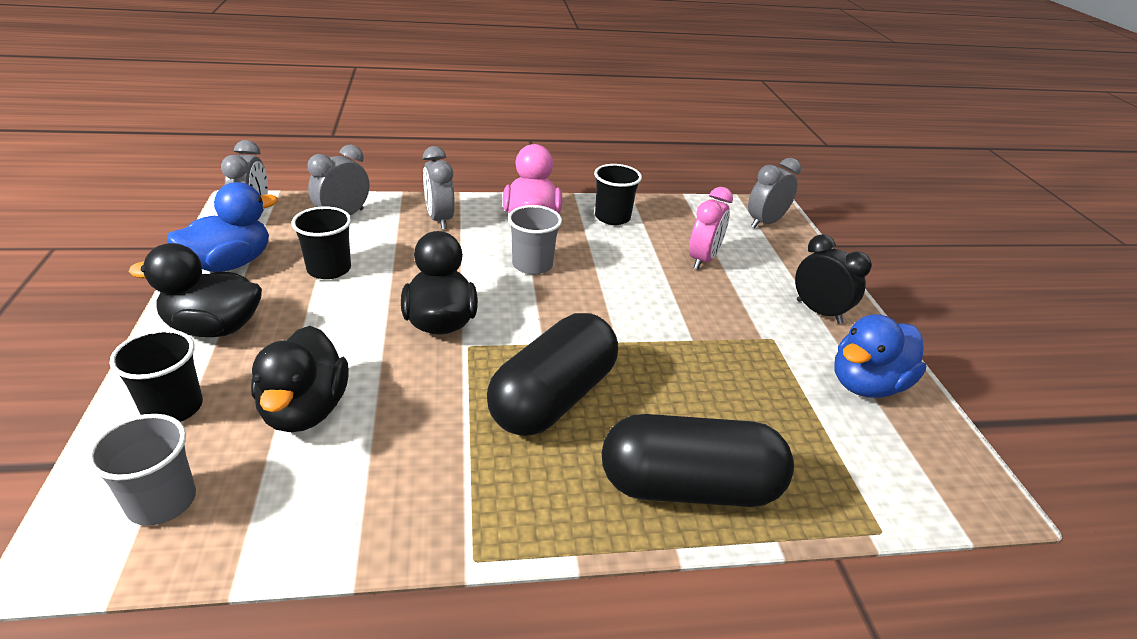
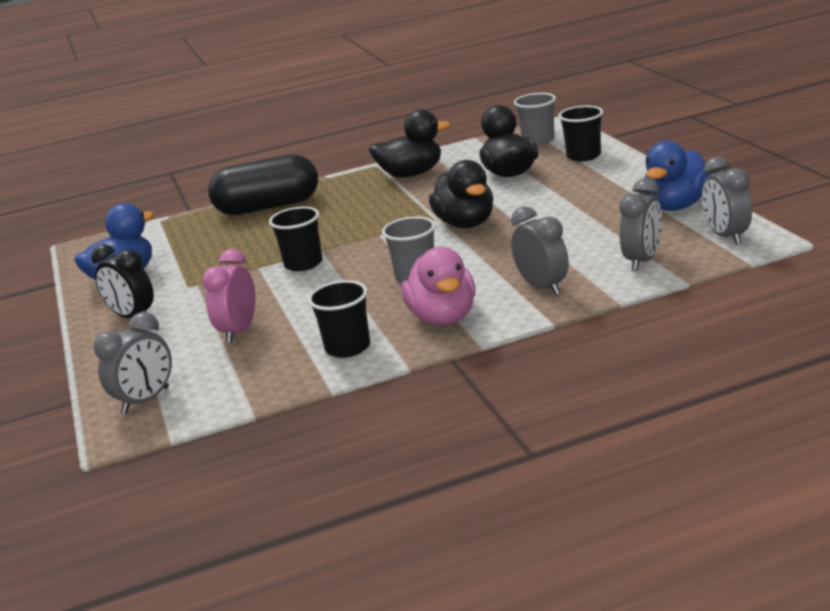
camera: 175 degrees right, 10 degrees down
(214, 328) = (619, 180): black duck -> black duck (411, 174)
(329, 269) = (592, 225): black cup -> black cup (303, 264)
(553, 398) = (359, 214): black capsule -> none

